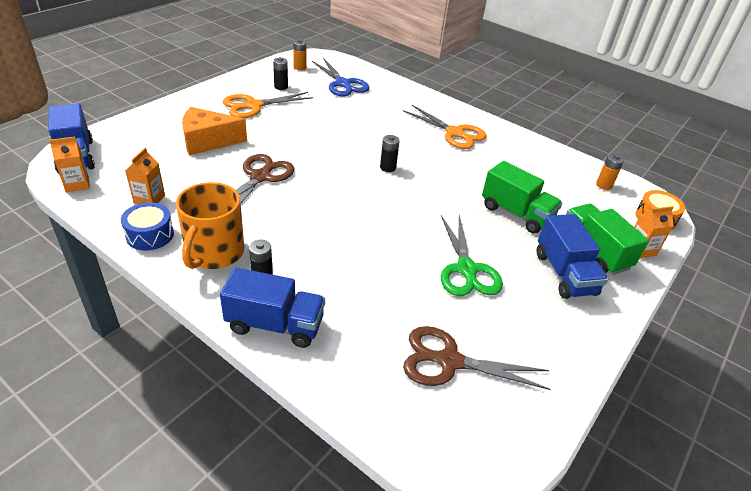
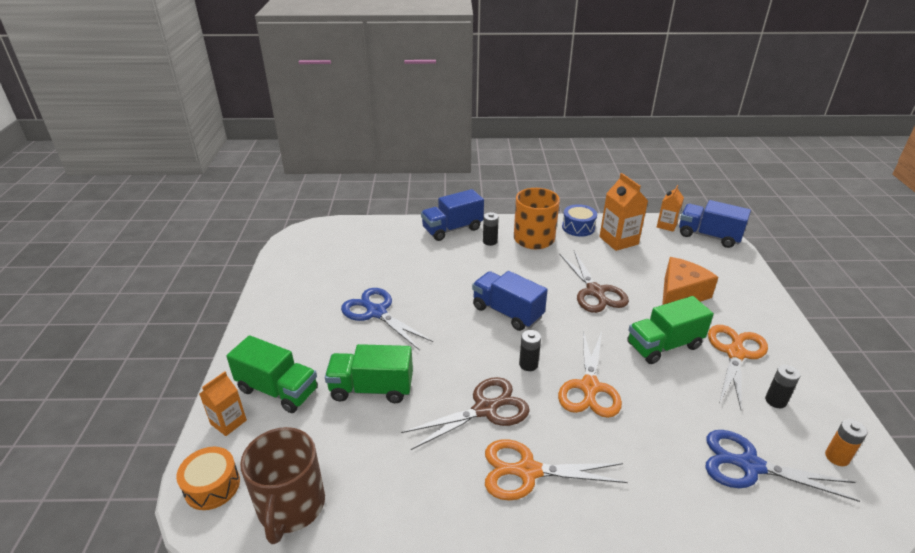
camera: 145 degrees right, 5 degrees down
(149, 199) = (618, 240): orange carton -> orange carton, size x1.59
(284, 129) = (664, 345): none -> green truck
(368, 139) = (589, 388): none -> orange scissors
(448, 361) = (347, 259): brown scissors -> brown scissors (485, 409)
(467, 270) = (376, 312): green scissors -> blue scissors
(564, 274) = (298, 352): blue truck -> blue truck (507, 312)
(604, 185) = (291, 506): orange battery -> brown mug

